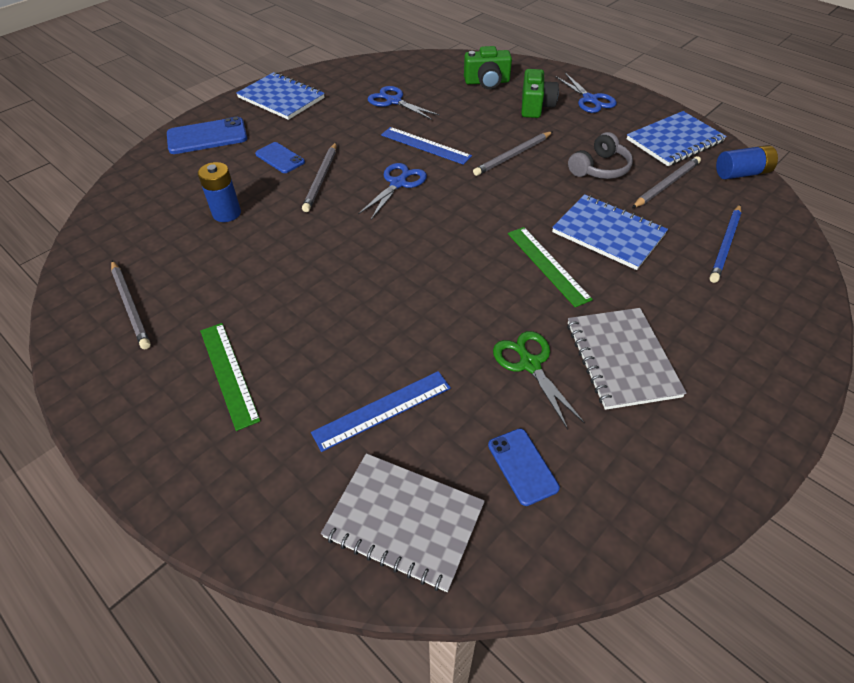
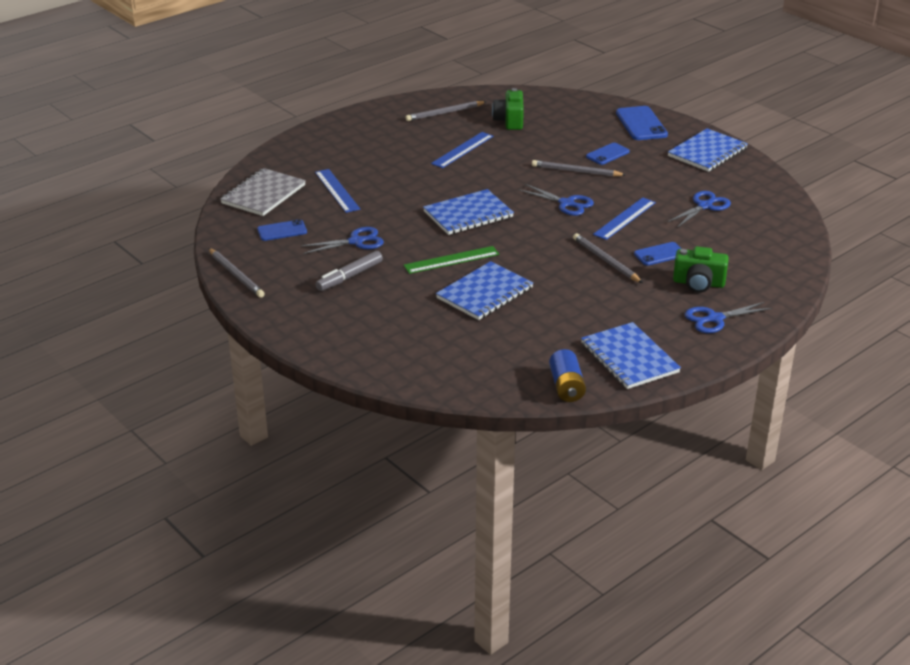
camera: 95 degrees right, 15 degrees down
(227, 213) = (535, 137): blue battery -> none
(228, 373) = (380, 145): green ruler -> none
(255, 277) = (462, 150): none -> blue ruler
(435, 259) = (468, 214): none -> blue notebook
(487, 82) = (749, 260): green camera -> green camera (509, 121)
(491, 125) = (659, 254): none -> blue phone
(530, 364) = (356, 241): green scissors -> blue scissors
(600, 168) = (581, 304): grey headphones -> none
(622, 359) = (349, 276): grey notebook -> grey marker
(666, 184) = (552, 337): grey pencil -> grey pencil (236, 275)
(725, 245) = (459, 349): blue pencil -> none

